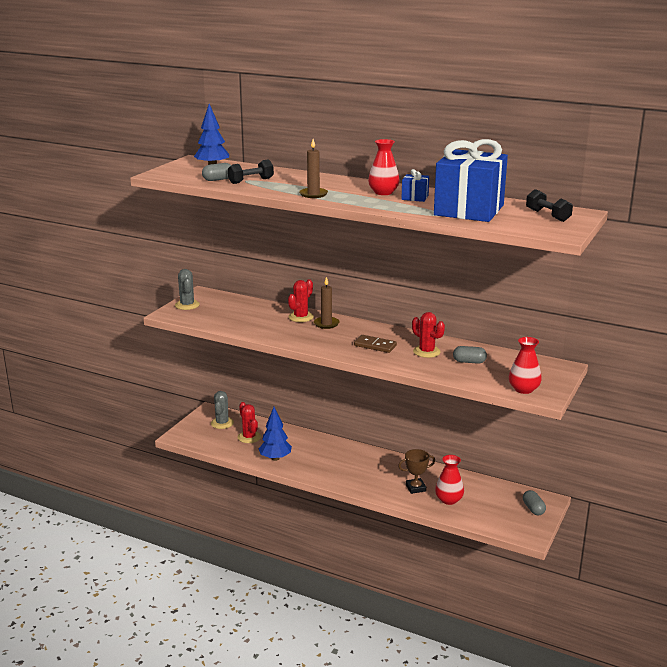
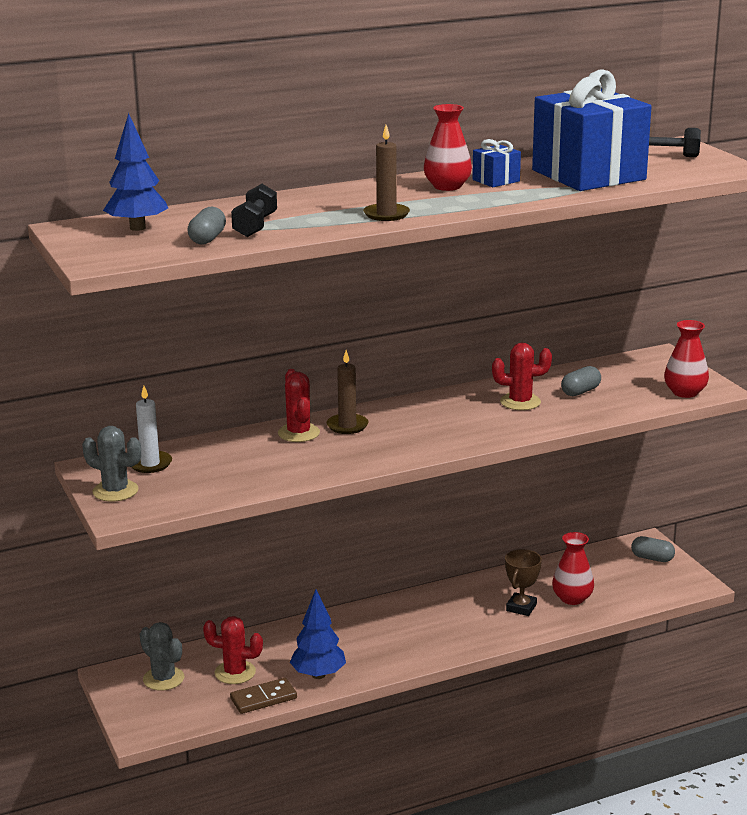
camera: 50 degrees left, 0 degrees up
(221, 301) = (150, 464): none -> white candle
(375, 346) = (458, 422): brown domino -> brown domino (263, 698)

